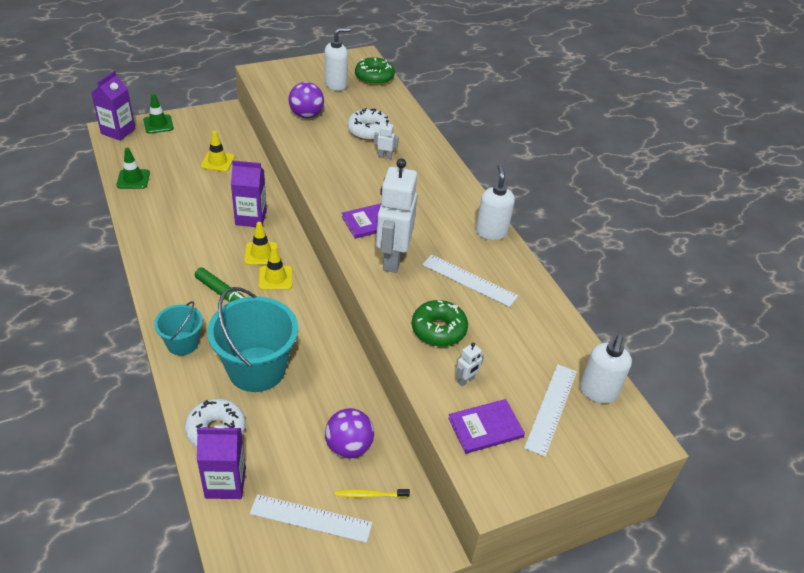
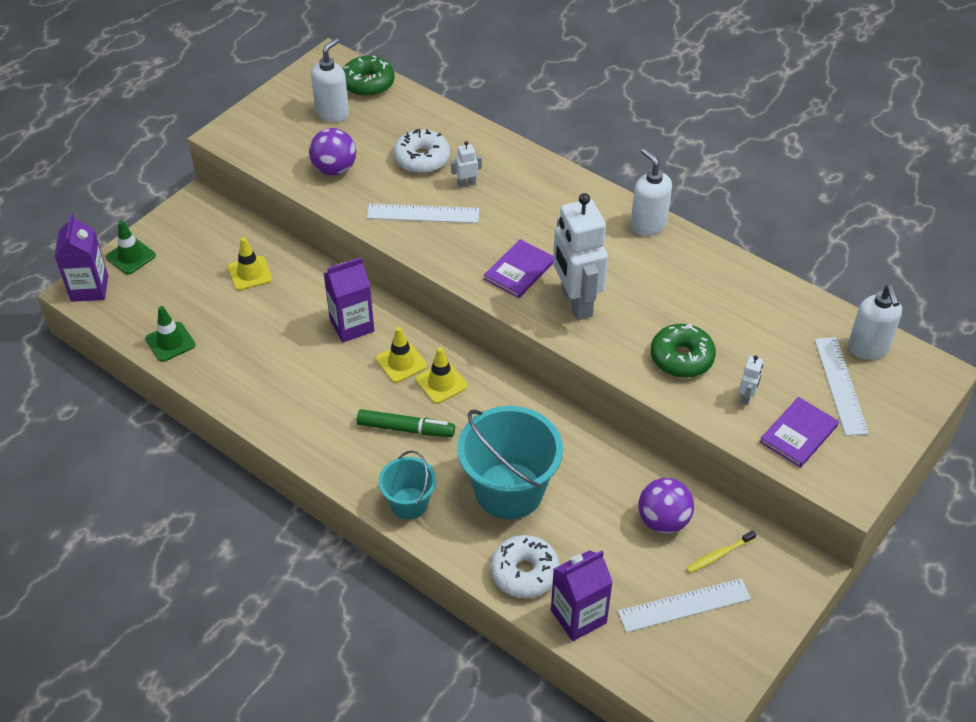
camera: 25 degrees left, 5 degrees up
(469, 280) = (668, 290): white ruler -> white ruler (423, 213)

